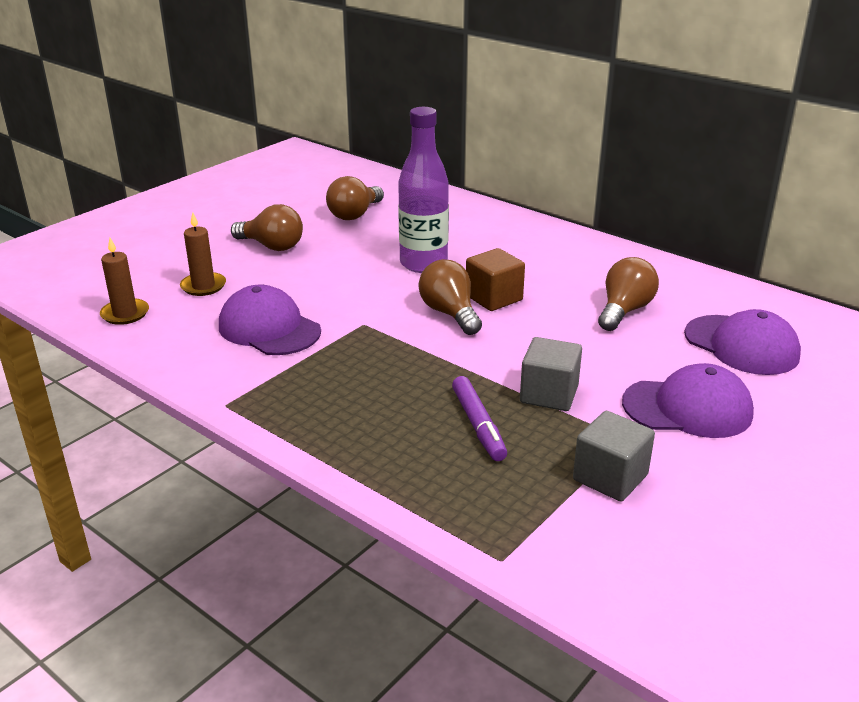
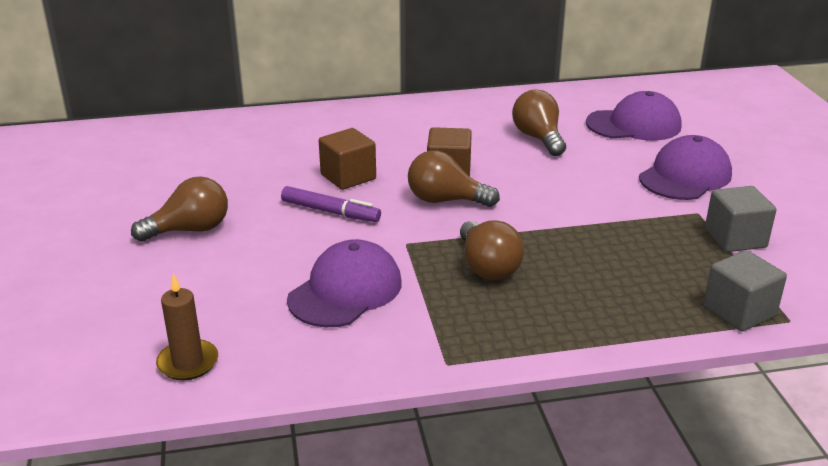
camera: 50 degrees left, 0 degrees up
(203, 286) = (206, 296): brown candle -> none
(269, 328) = (345, 291): purple cap -> purple cap turned 135 degrees clockwise
(355, 214) = (203, 168): brown light bulb -> brown light bulb (487, 267)
(423, 264) = (348, 177): purple bottle -> brown cube
(478, 425) = (619, 258): purple marker -> purple marker (330, 212)
(549, 394) = (611, 214): grey cube -> grey cube (739, 311)

